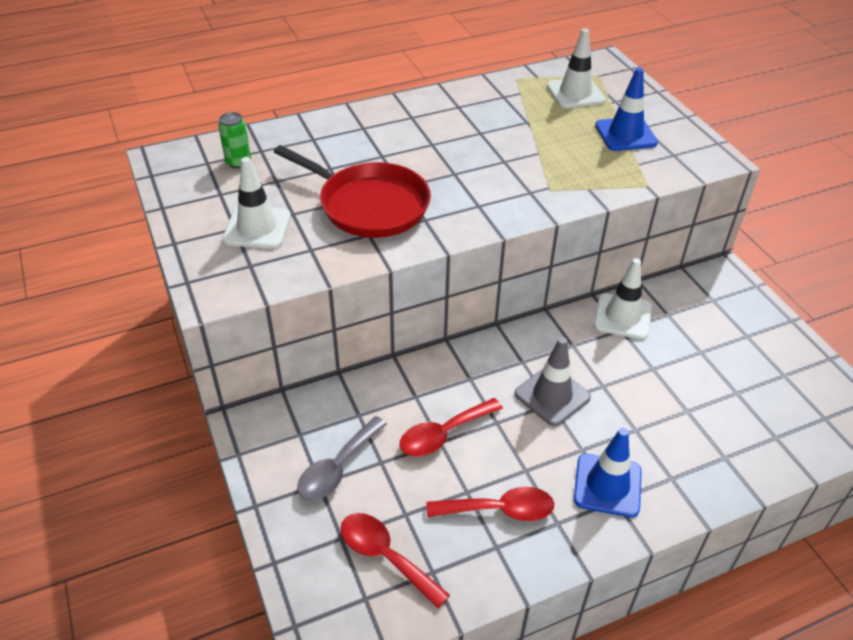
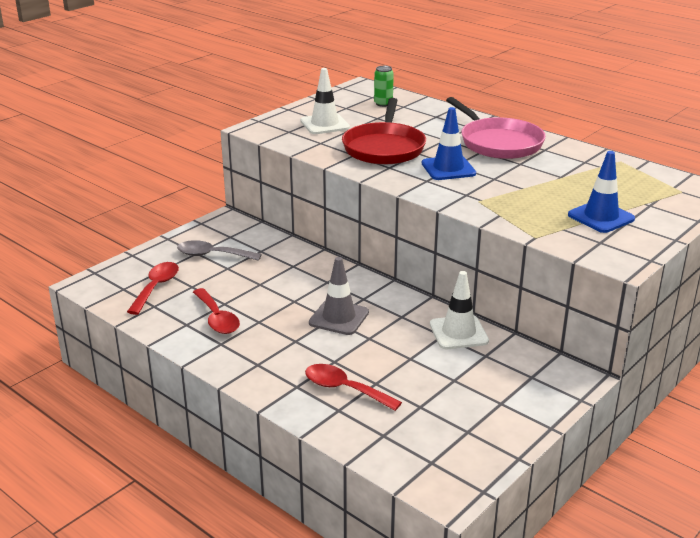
camera: 65 degrees right, 15 degrees down
(421, 126) = (498, 143): none -> pink pan
(443, 434) = (267, 283): red spoon -> red spoon (344, 389)
(575, 93) = (634, 187): white traffic cone -> none
(607, 485) = (268, 358): blue traffic cone -> blue traffic cone (448, 168)

